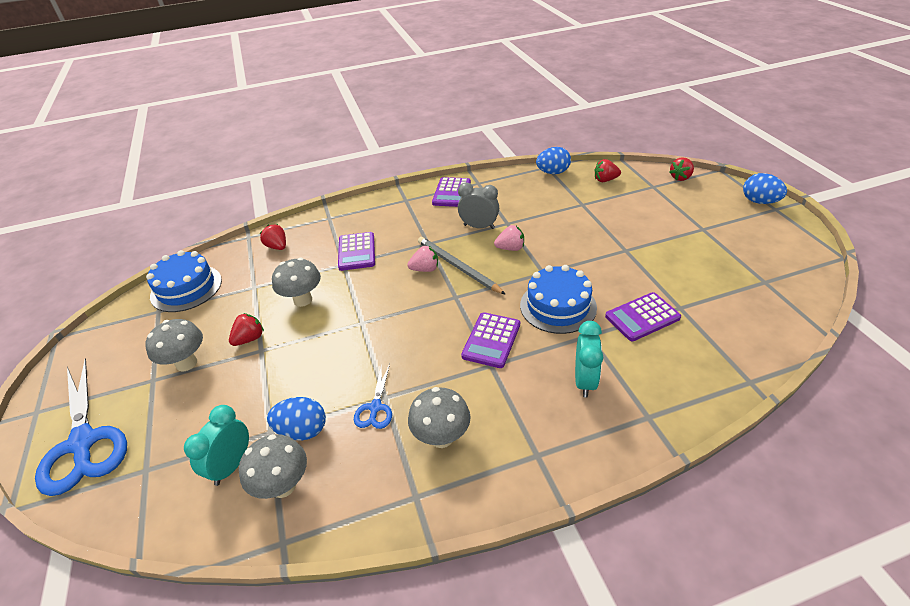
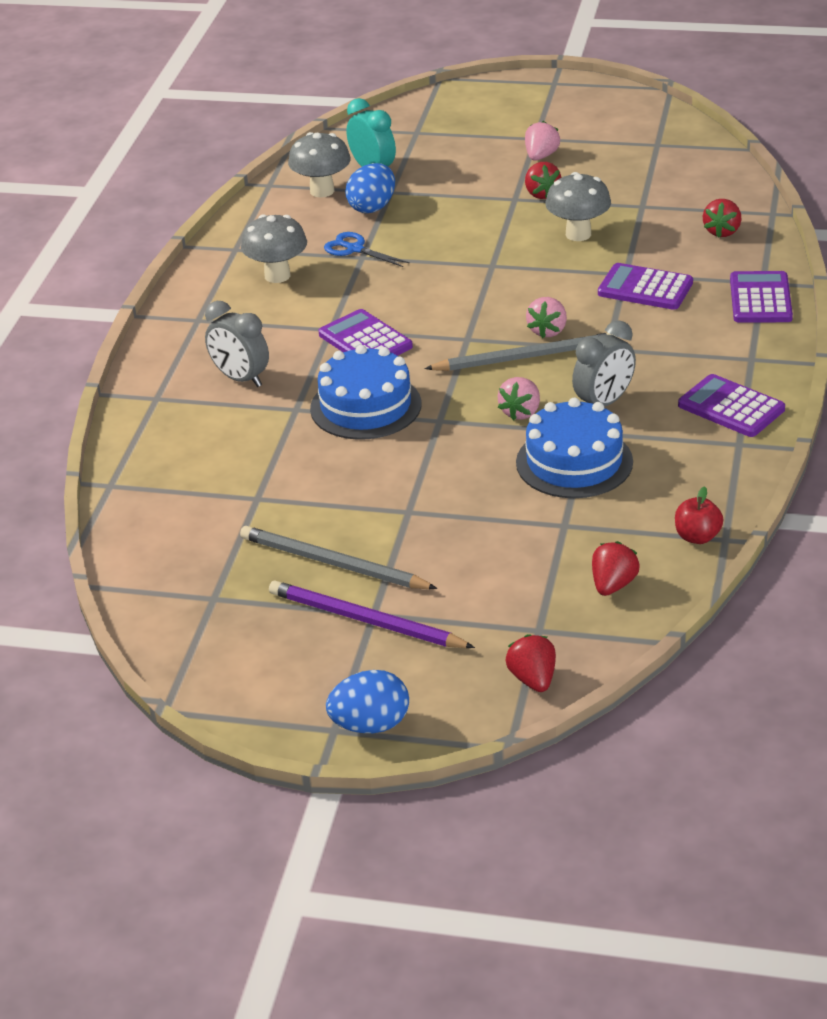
camera: 120 degrees right, 5 degrees down
(83, 443) = (484, 105): blue scissors -> none
(186, 288) = (687, 163): blue cake -> blue cake (574, 462)
(186, 363) = (541, 156): grey mushroom -> pink strawberry
(277, 247) = (722, 231): red strawberry -> red strawberry turned 120 degrees clockwise
(553, 172) = (697, 537): blue egg -> red apple
(585, 381) = (240, 379): turquoise clock -> grey clock
(642, 317) = (276, 460): purple calculator -> purple calculator (760, 299)
(690, 255) = (333, 563): none -> grey pencil
(710, 229) = (365, 620): none -> purple pencil

